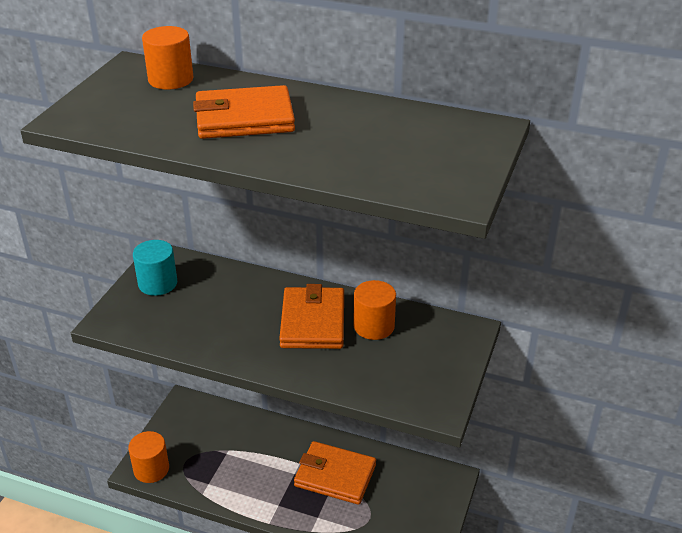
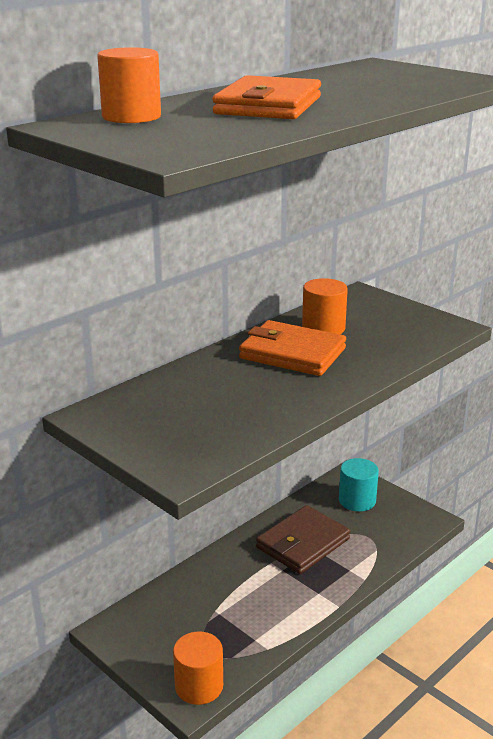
camera: 65 degrees left, 10 degrees down
(158, 283) = (139, 426): turquoise cylinder -> turquoise cylinder (357, 500)
(335, 476) = (303, 543): orange wallet -> brown wallet

